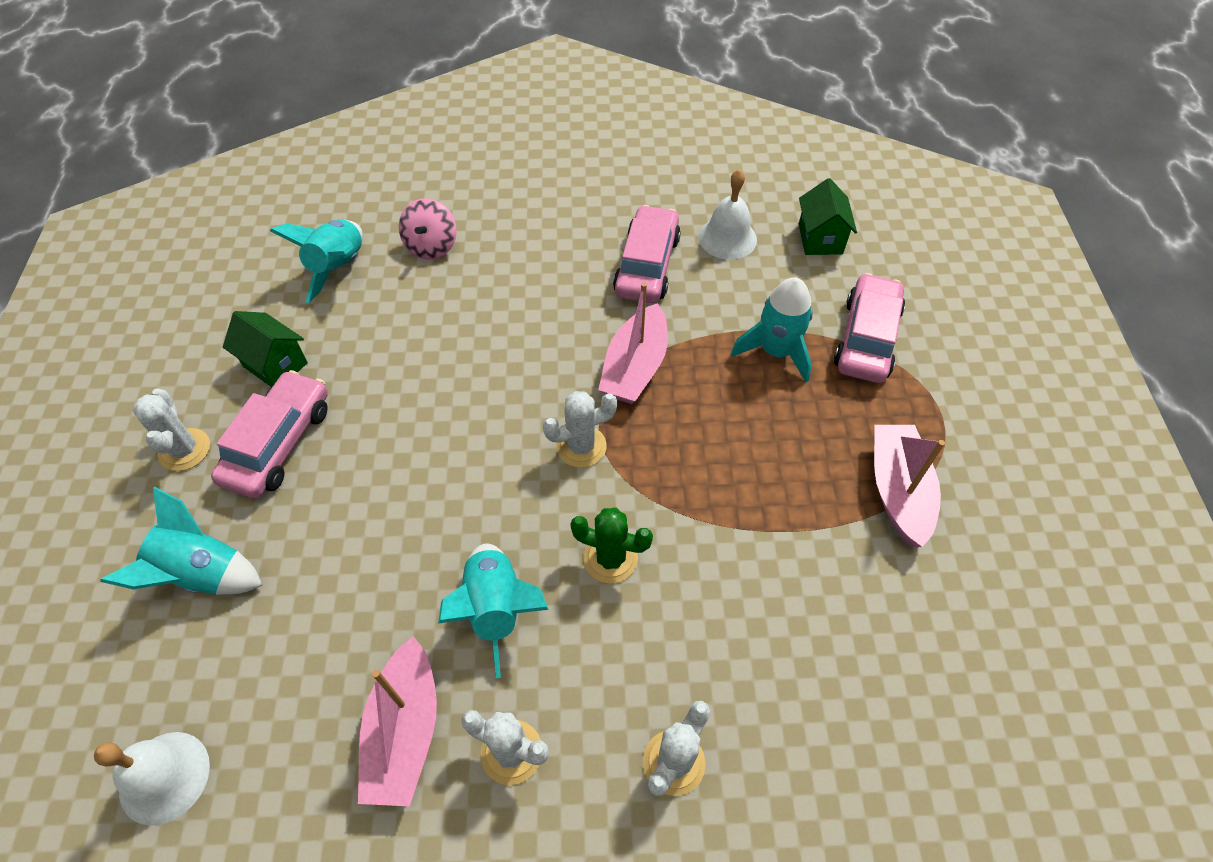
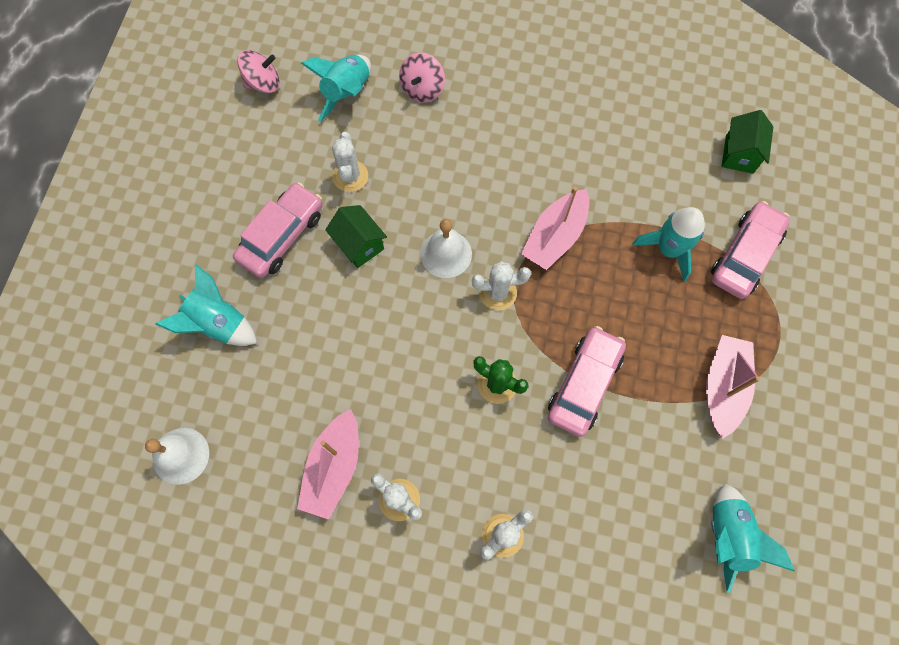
camera: 15 degrees right, 15 degrees up
(184, 450) = (216, 225): white cactus -> white cactus (350, 176)
(228, 277) = (263, 83): none -> pink spinning top
(275, 365) = (288, 169): green house -> green house (359, 245)
(496, 608) = (410, 400): turquoise rocket -> turquoise rocket (727, 535)
(647, 265) = (589, 147): pink car -> pink car (584, 384)
(727, 238) = (662, 136): white bell -> white bell (446, 254)

